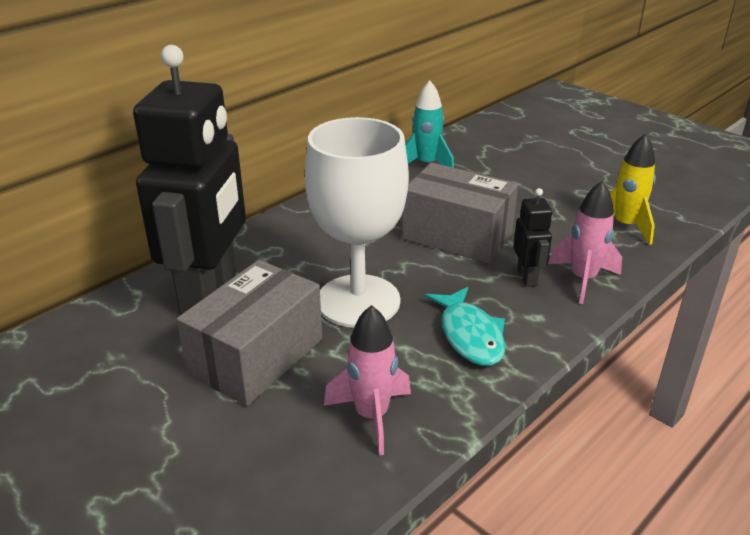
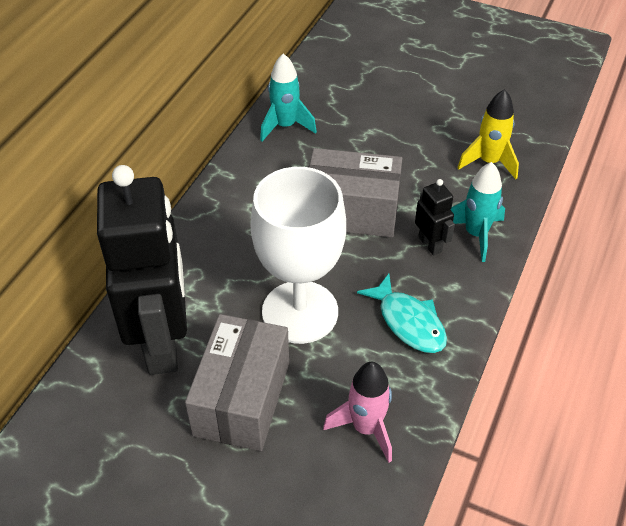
camera: 20 degrees left, 15 degrees up
(583, 279) = (476, 234): pink rocket -> turquoise rocket

